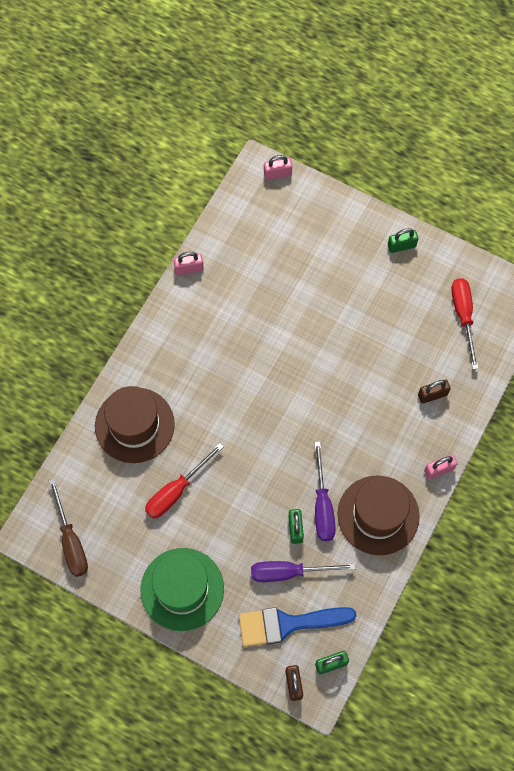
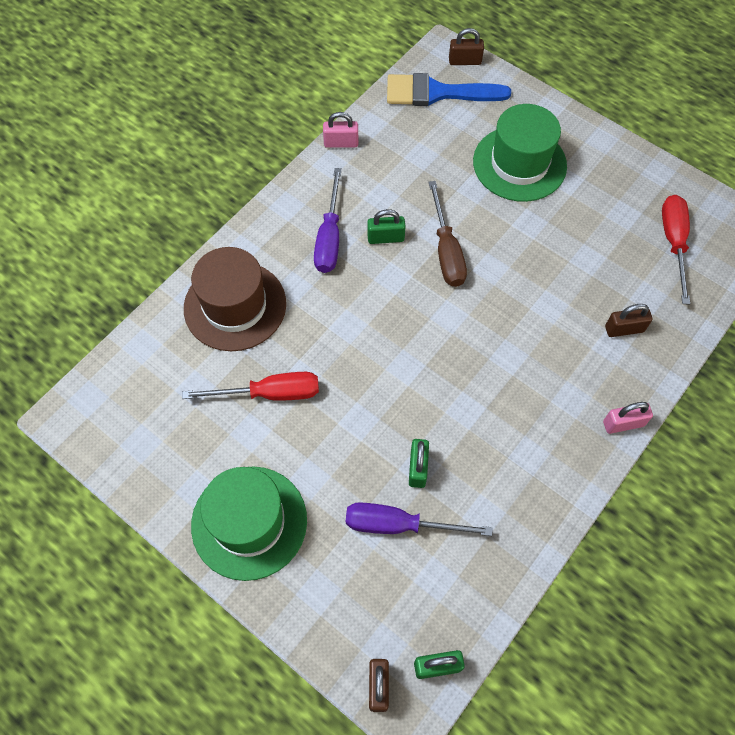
camera: 10 degrees right, 5 degrees down
(71, 541) = (118, 434): brown screwdriver -> brown screwdriver (446, 251)
(176, 491) = (269, 393): red screwdriver -> red screwdriver turned 150 degrees counterclockwise
(277, 174) = (464, 61): pink padlock -> brown padlock
(287, 624) = (384, 597): blue brush -> blue brush (437, 93)
(322, 505) = (459, 444): purple screwdriver -> purple screwdriver (329, 237)
(335, 265) = (519, 164): none -> green hat
(378, 515) = (533, 469): brown hat -> none
(401, 246) = (603, 155): green padlock -> green padlock (385, 238)

